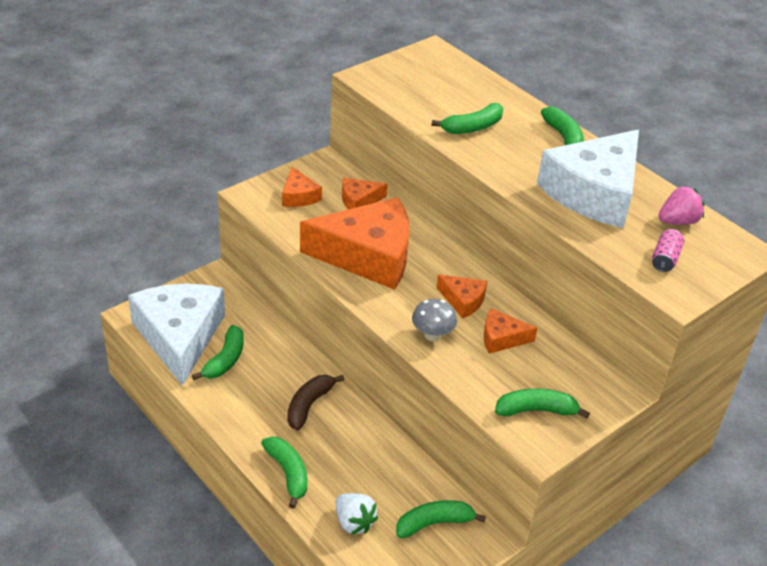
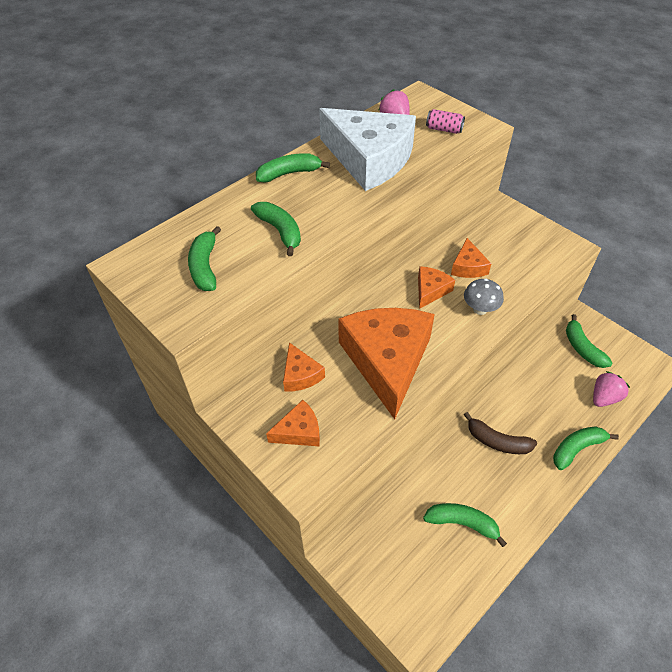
camera: 90 degrees left, 10 degrees up
(179, 337) = (441, 577): white cheese -> none
(354, 522) = (604, 397): white strawberry -> pink strawberry
(536, 410) = (537, 248): green banana -> green banana (205, 267)

